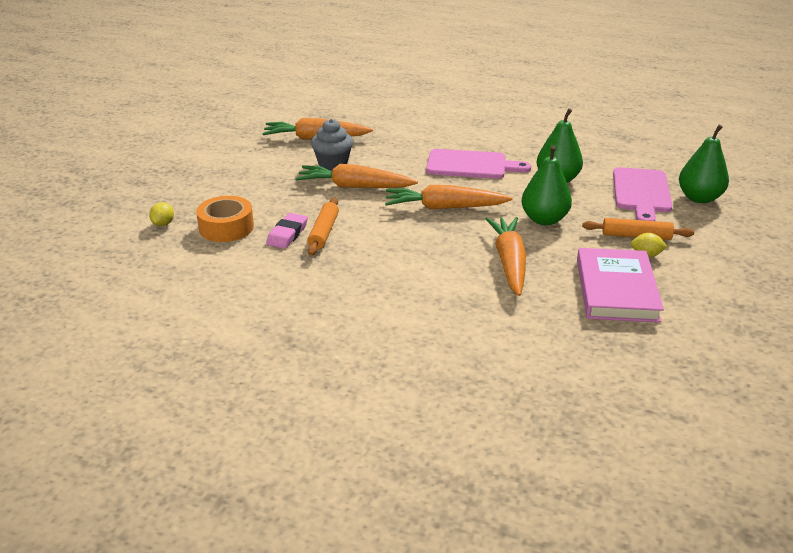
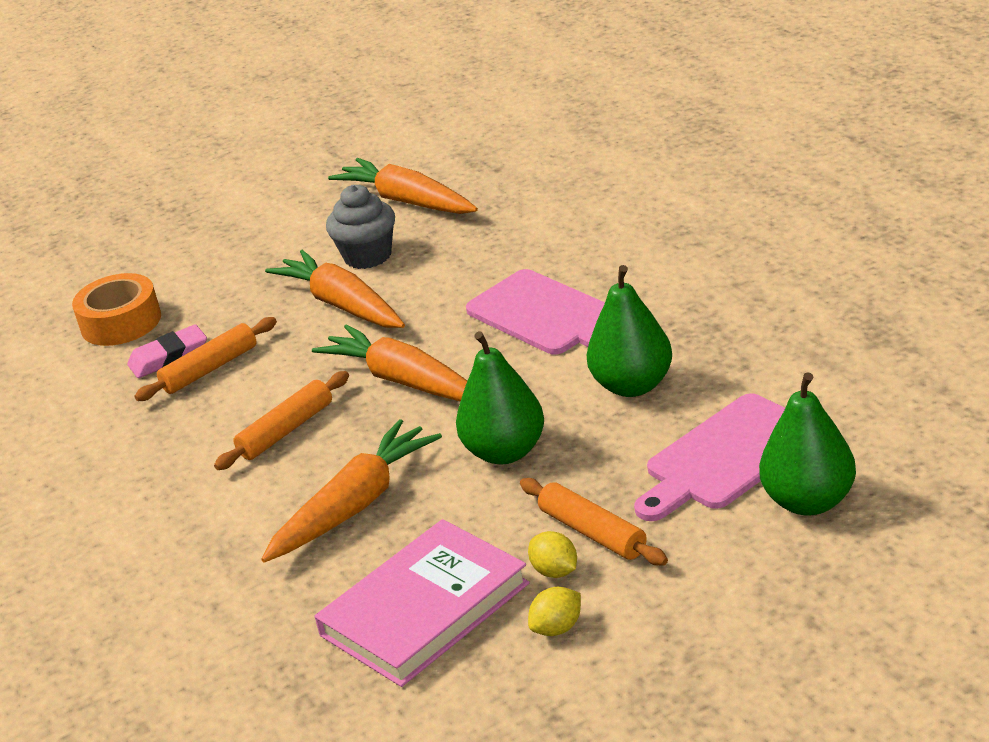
camera: 45 degrees right, 0 degrees up
(163, 224) = (68, 293): yellow lemon -> yellow lemon (557, 628)
(417, 245) = (286, 431): none -> orange rolling pin

